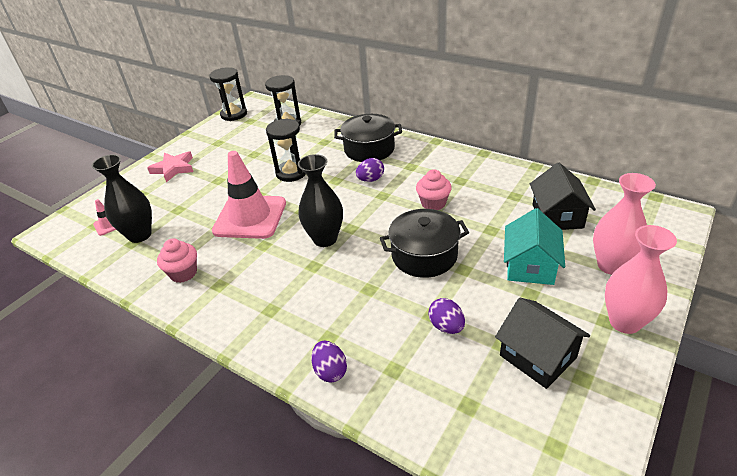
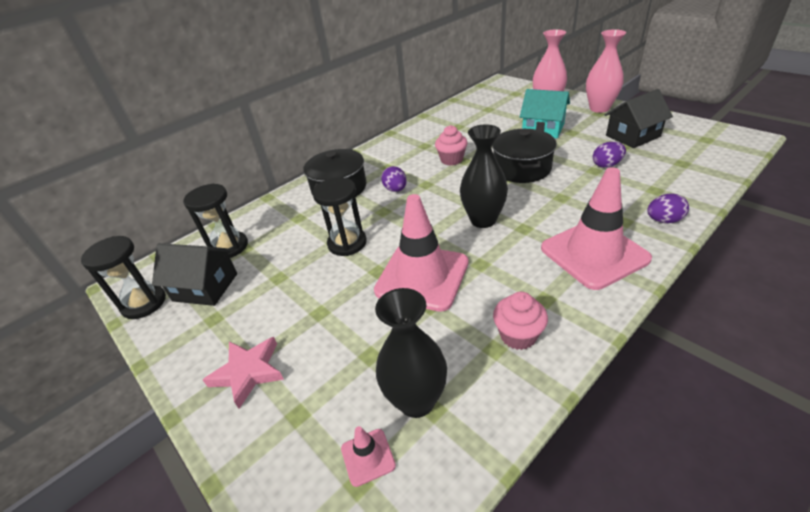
camera: 75 degrees left, 0 degrees up
(275, 314) = (594, 253): none -> pink traffic cone
(557, 216) = (489, 115): black house -> black house (205, 287)

